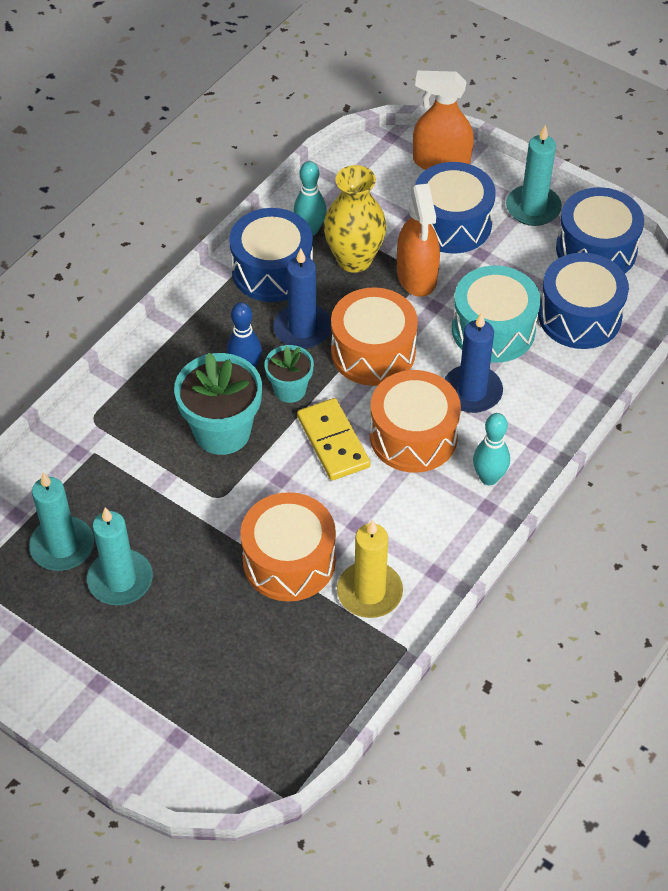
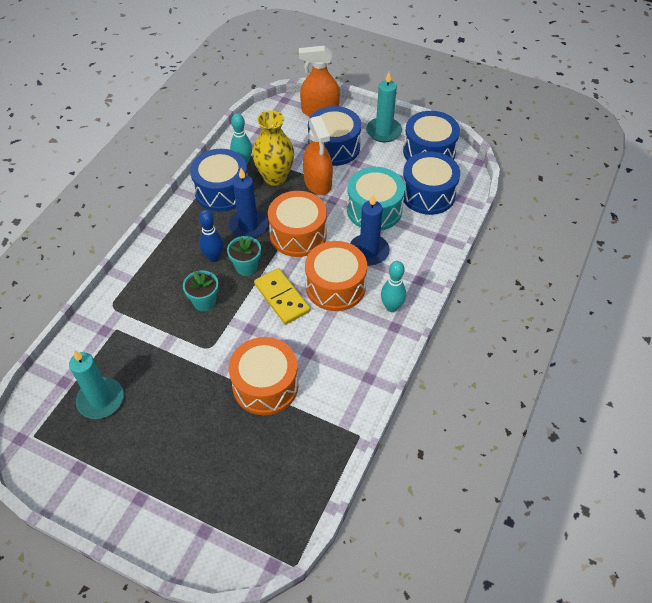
camera: 10 degrees left, 0 degrees up
(120, 580) = (146, 418): turquoise candle -> none
(222, 432) = (204, 302): turquoise flower pot -> turquoise flower pot, size x0.58
(369, 592) = (326, 399): yellow candle -> none

